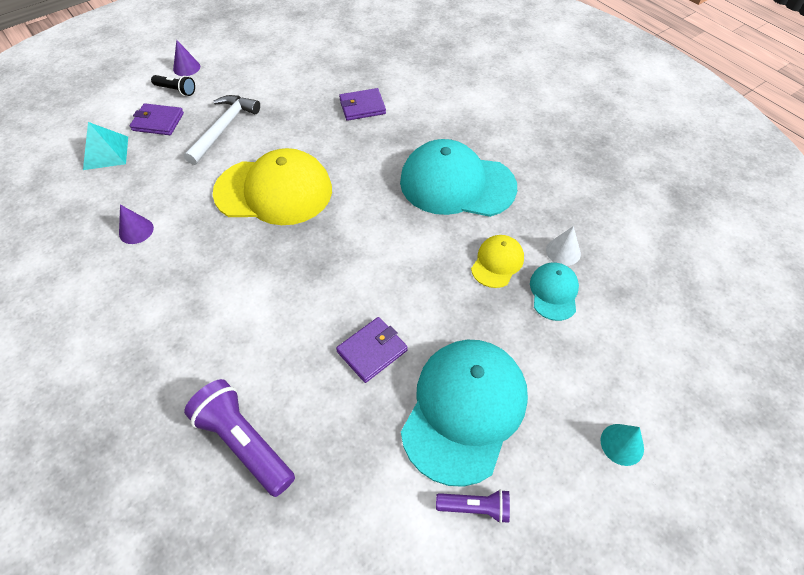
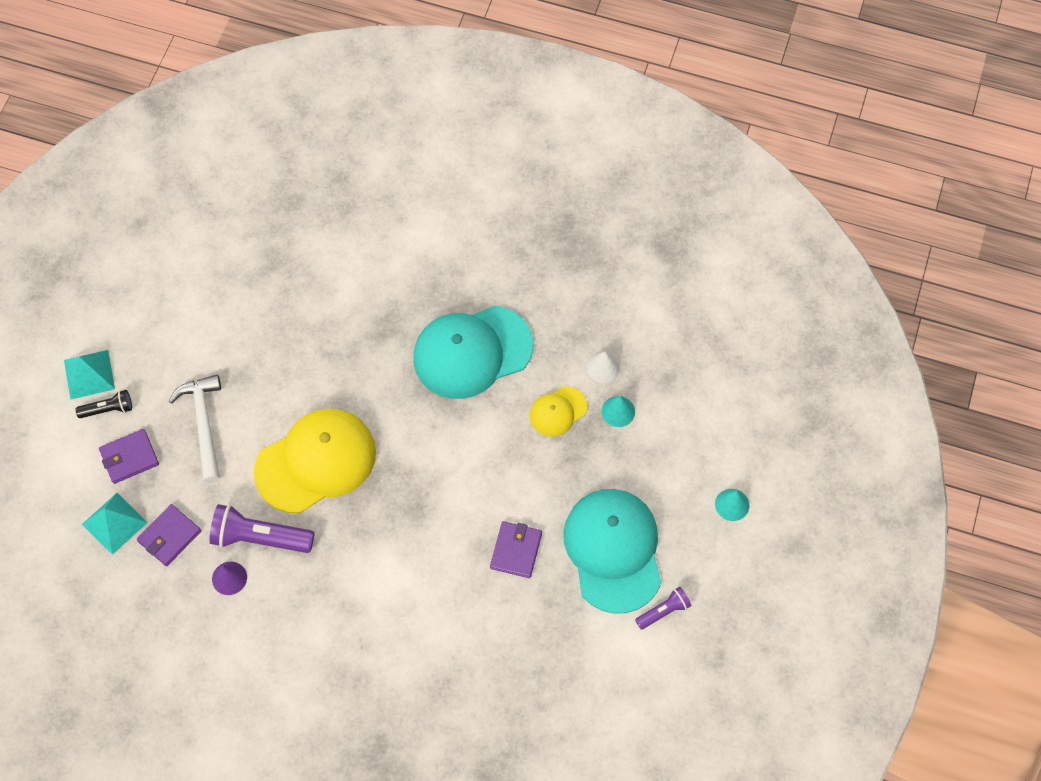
camera: 35 degrees left, 10 degrees up
(186, 68) = (89, 374): purple cone -> turquoise pyramid
(244, 442) = (479, 676): purple flashlight -> purple flashlight (259, 537)
(362, 107) = (318, 314): purple wallet -> purple wallet (169, 536)
(497, 262) = (558, 411): yellow cap -> yellow cap turned 120 degrees counterclockwise
(554, 292) = (618, 411): turquoise cap -> turquoise cone

